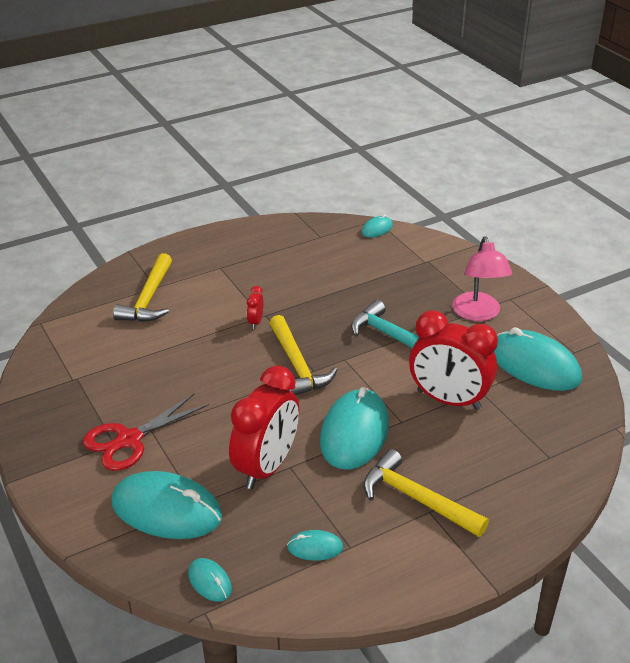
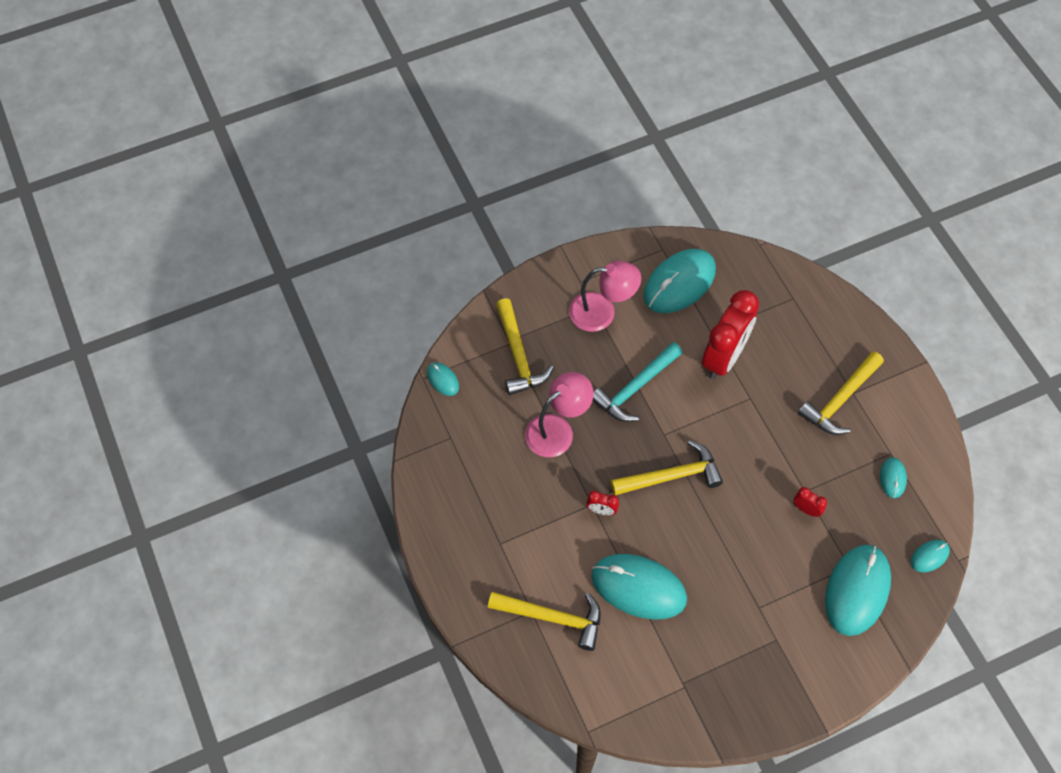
camera: 85 degrees left, 25 degrees up
(129, 440) = (772, 626): red scissors -> none
(266, 467) = (806, 509): red clock -> red clock, size x0.41
(338, 292) = (557, 429): none -> pink lamp
(354, 433) = (764, 436): turquoise mouse -> turquoise mouse (638, 587)
(413, 267) = (518, 355): none -> yellow hammer

